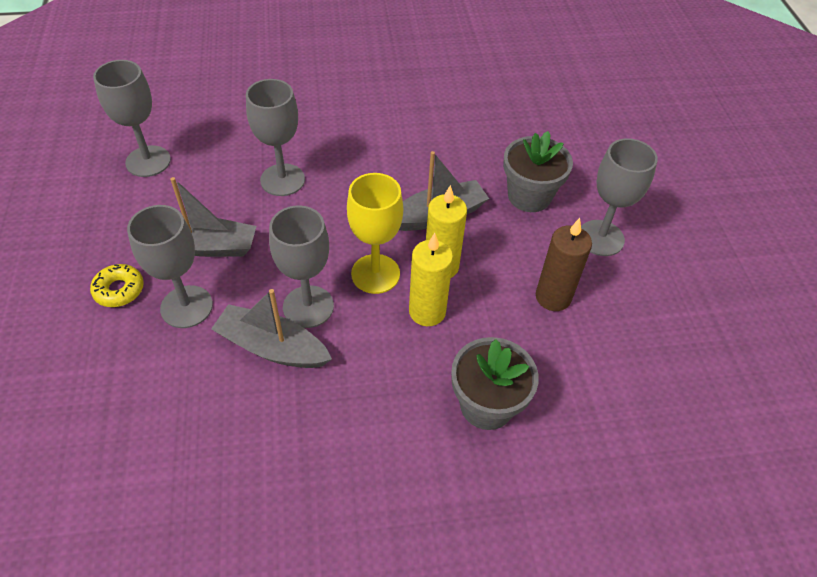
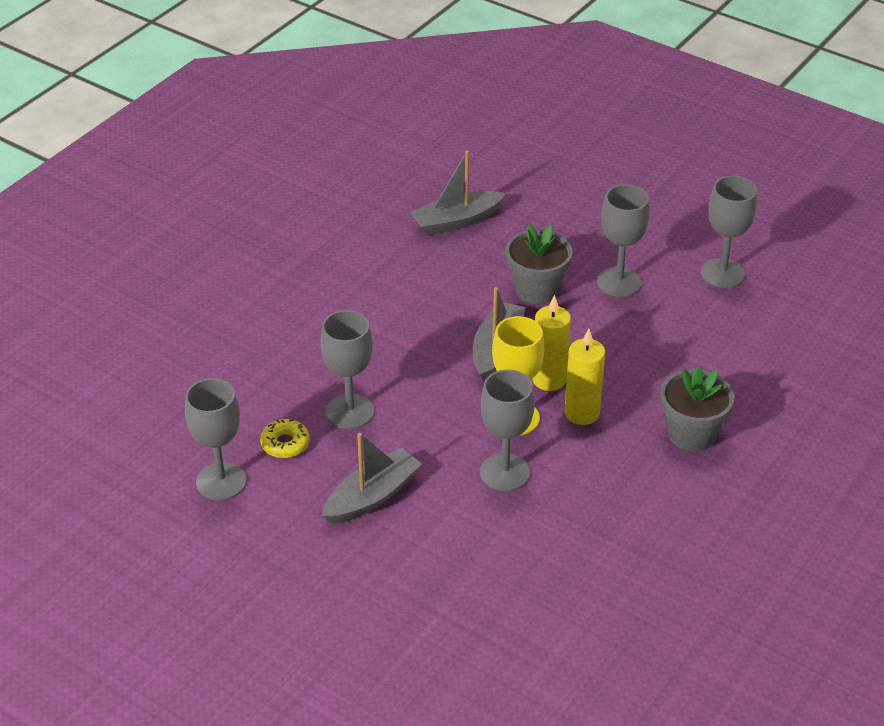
camera: 45 degrees left, 10 degrees down
(119, 290) = (361, 572): yellow donut -> yellow donut (285, 444)
(186, 307) = (426, 540): grey goblet -> grey goblet (722, 273)
(272, 347) = (521, 513): grey boat -> grey boat (456, 221)
(553, 297) = (642, 342): brown candle -> none

